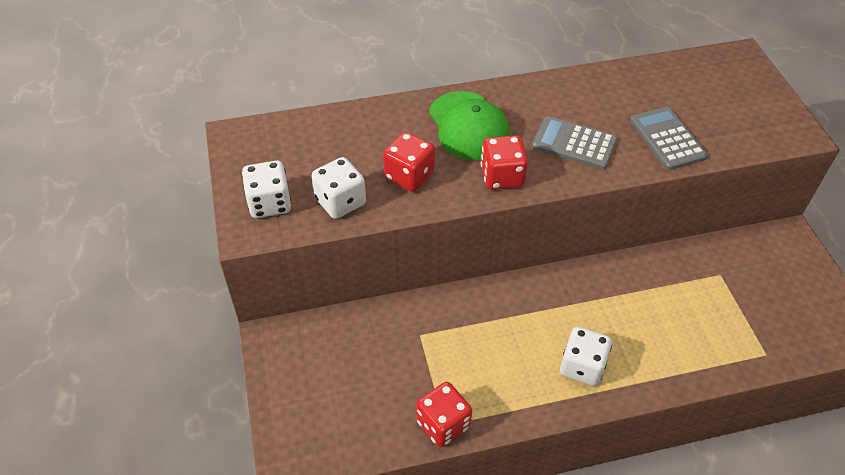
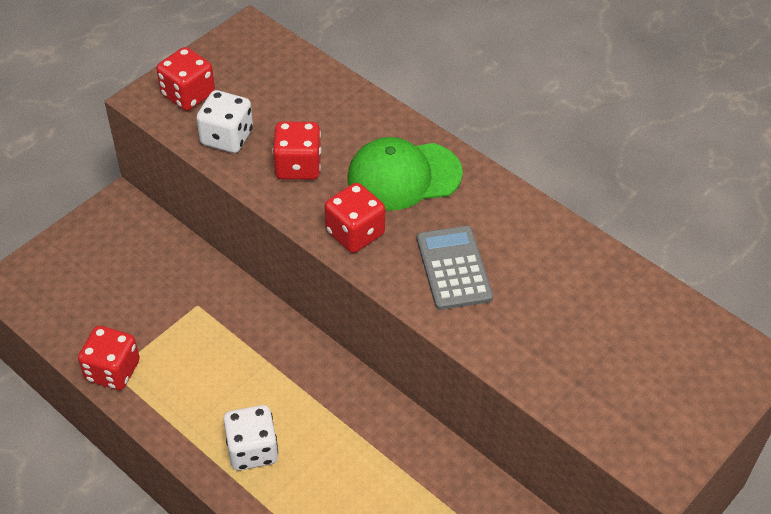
camera: 55 degrees right, 0 degrees up
(269, 203) = (188, 95): white dice -> red dice
(468, 126) = (403, 176): green cap -> green cap turned 45 degrees clockwise
(667, 138) = (534, 344): grey calculator -> none

